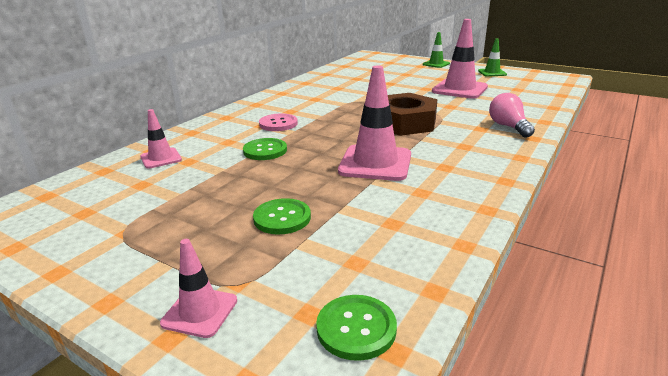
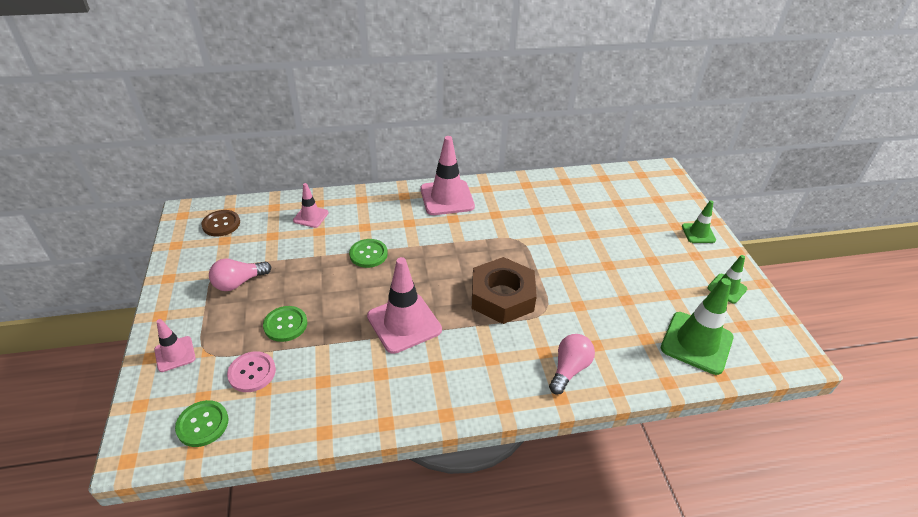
camera: 45 degrees right, 15 degrees up
(55, 206) = (221, 224): none -> brown button
(168, 225) = (238, 282): none -> pink light bulb
(278, 124) = (421, 229): pink button -> pink button (252, 372)
(459, 89) = (636, 289): pink traffic cone -> pink traffic cone (447, 198)
(527, 91) = (696, 343): none -> green traffic cone

